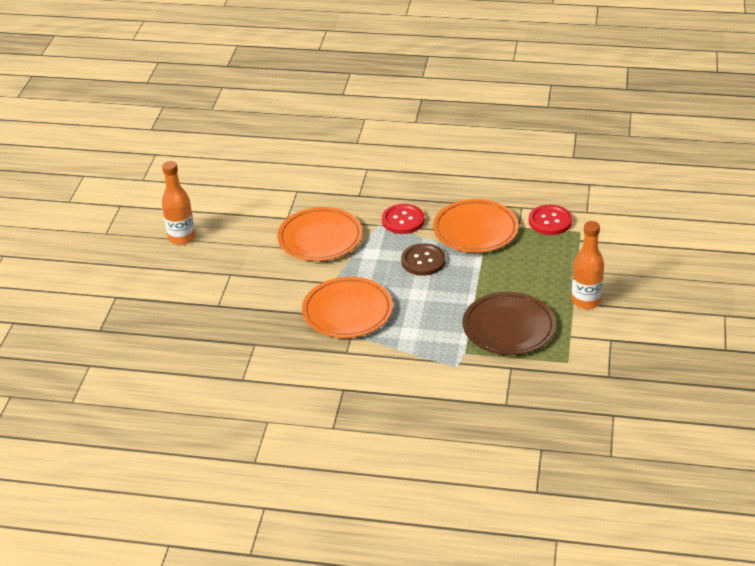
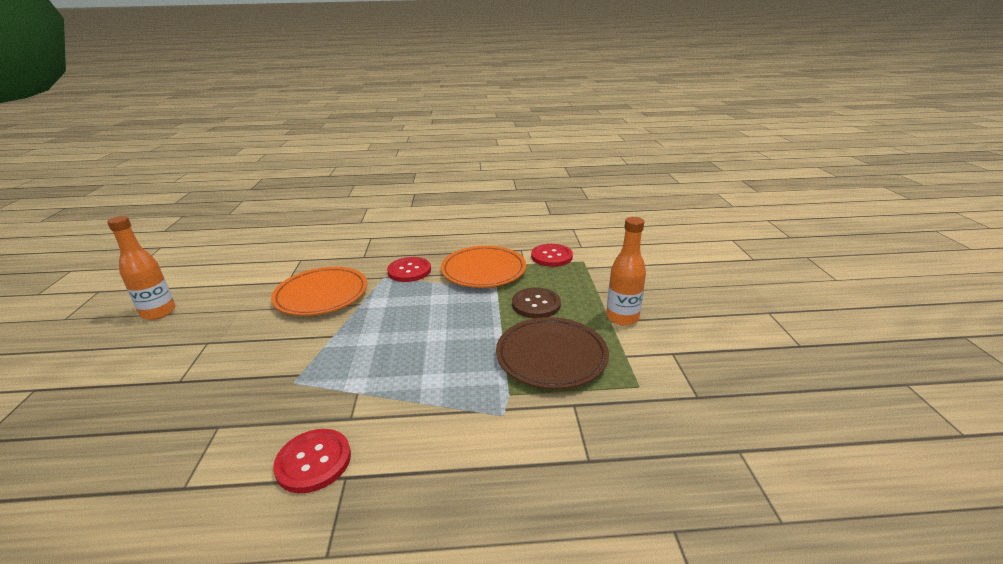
camera: 15 degrees left, 10 degrees down
(322, 377) = (313, 461): none -> red button
(347, 312) = (352, 365): orange plate -> none
(423, 261) = (436, 302): brown button -> brown button (536, 304)

